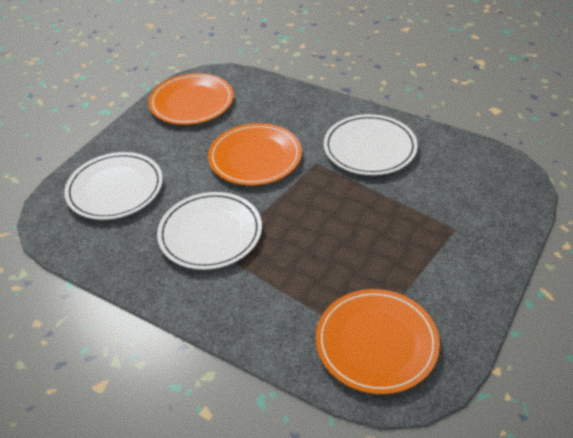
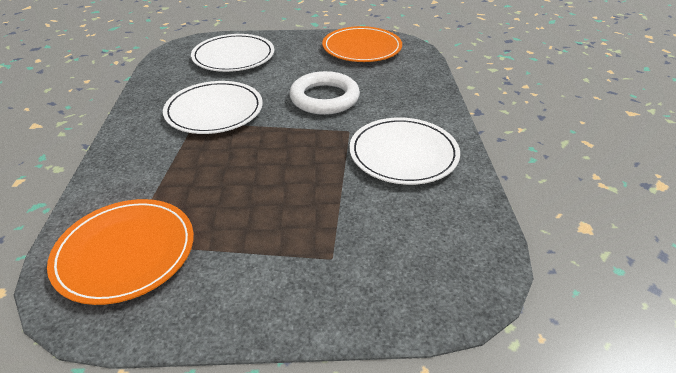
camera: 55 degrees right, 5 degrees down
(255, 157) = (324, 98): orange plate -> white ring

